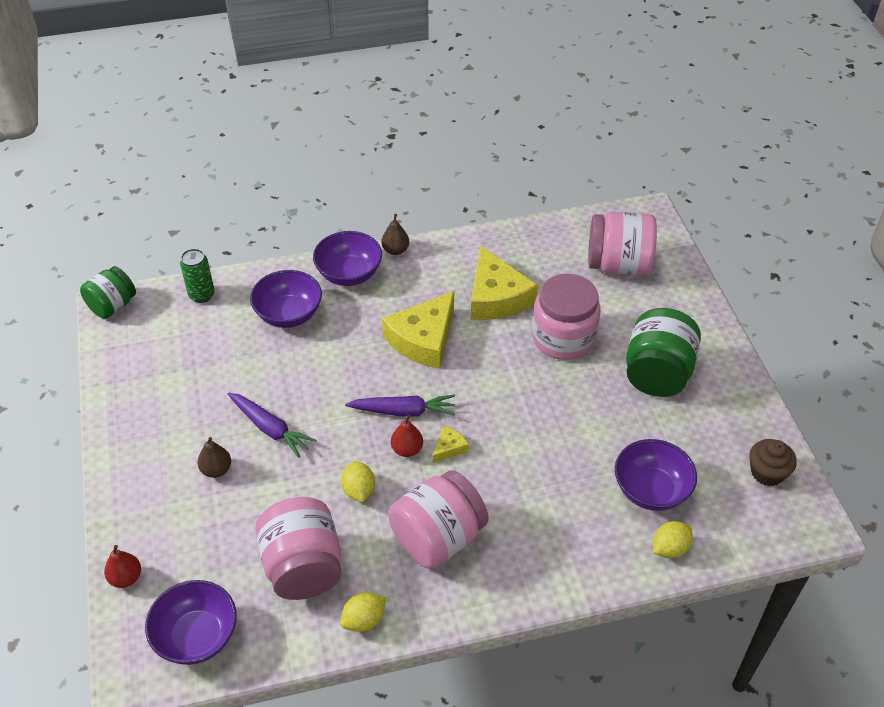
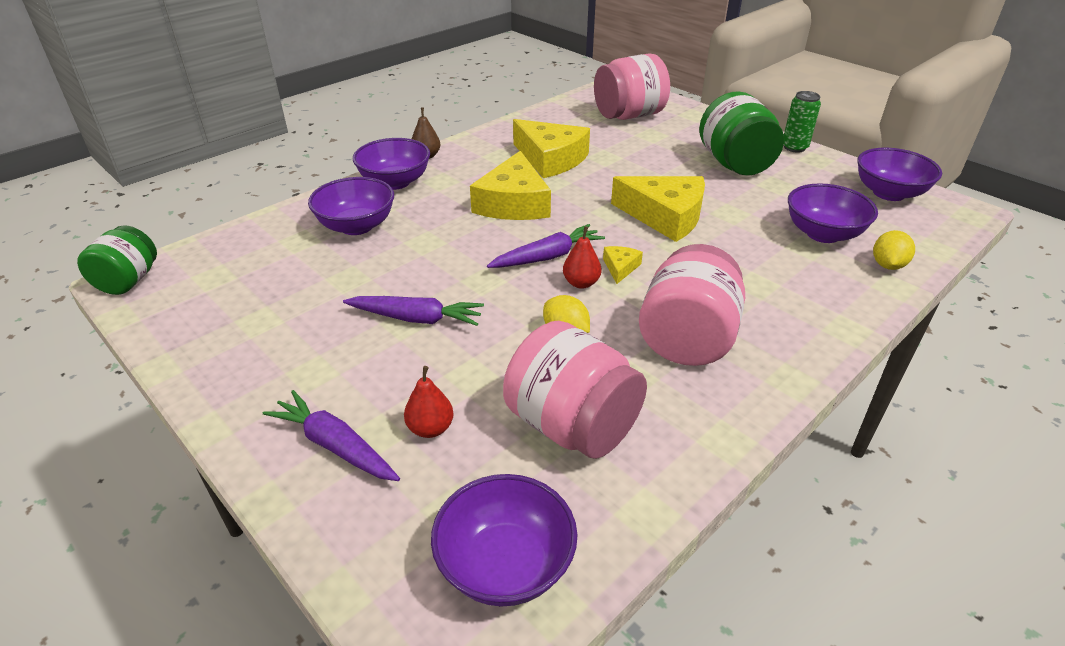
camera: 30 degrees left, 10 degrees down
(126, 578) = (346, 543): red pear -> red pear (430, 428)
(158, 508) = (335, 445): none -> purple carrot
(201, 295) = (241, 240): green can -> green can (794, 147)
(216, 470) = (382, 378): brown pear -> none
(364, 620) = (691, 445): yellow lemon -> none
(534, 409) = (665, 216): none -> yellow cheese
(563, 338) = (636, 166): pink jar -> none
(767, 472) = (889, 193): brown cupcake -> purple bowl

